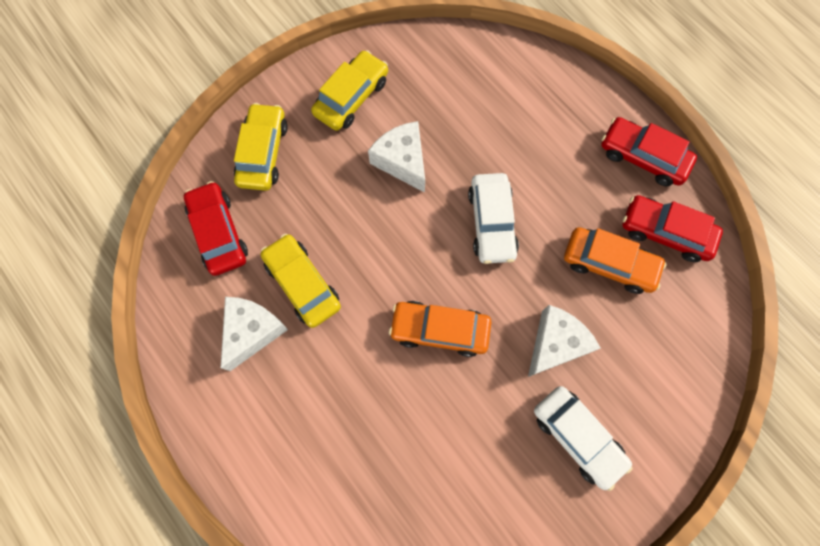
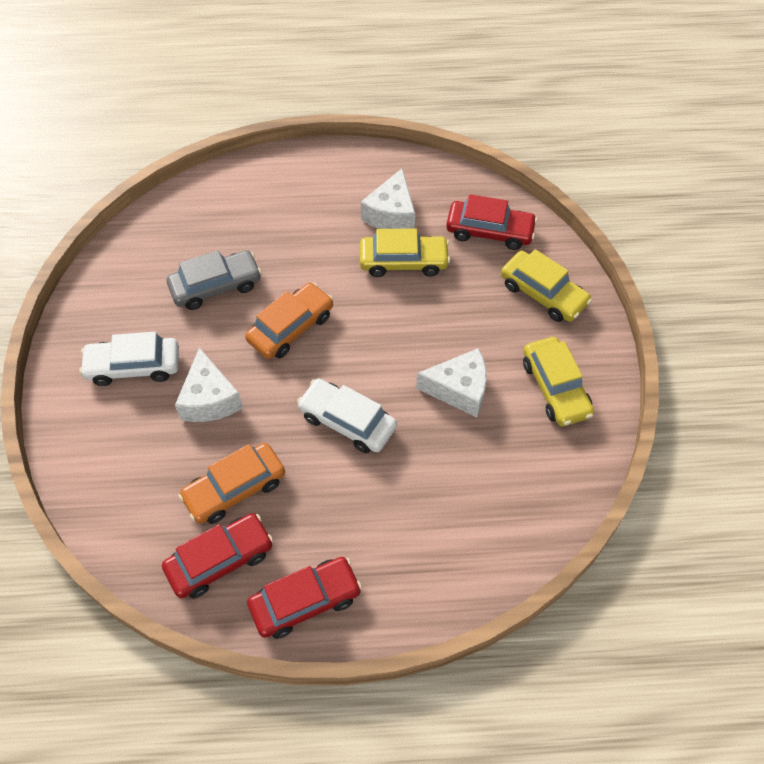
camera: 125 degrees right, 15 degrees down
(252, 331) = (391, 214): white cheese -> white cheese turned 45 degrees clockwise
(445, 433) = (216, 286): none -> grey car

